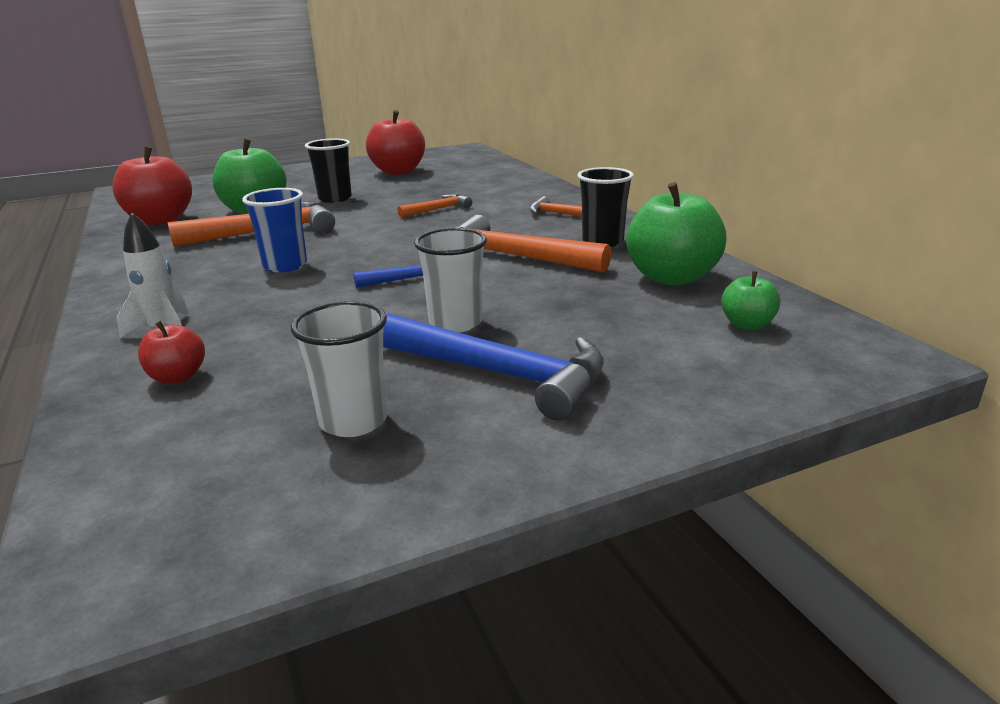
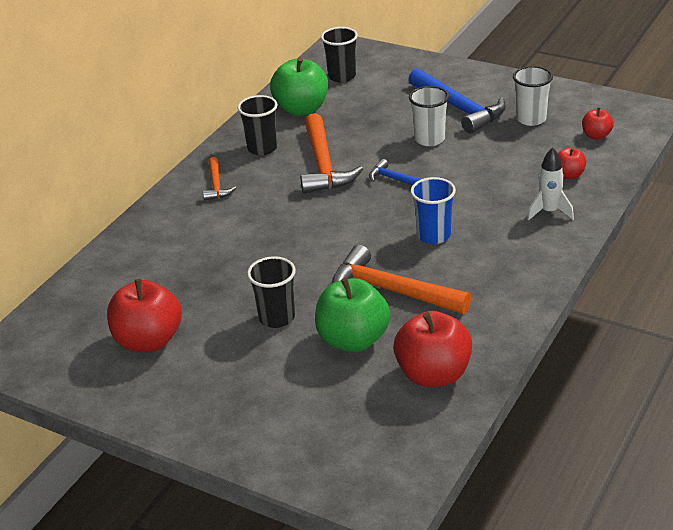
camera: 125 degrees left, 10 degrees up
(185, 457) = (596, 136): none -> red apple
(438, 209) = (255, 244): orange hammer -> none
(500, 374) = (458, 108): blue hammer -> blue hammer turned 150 degrees clockwise
(747, 325) = (342, 76): green apple -> black cup

